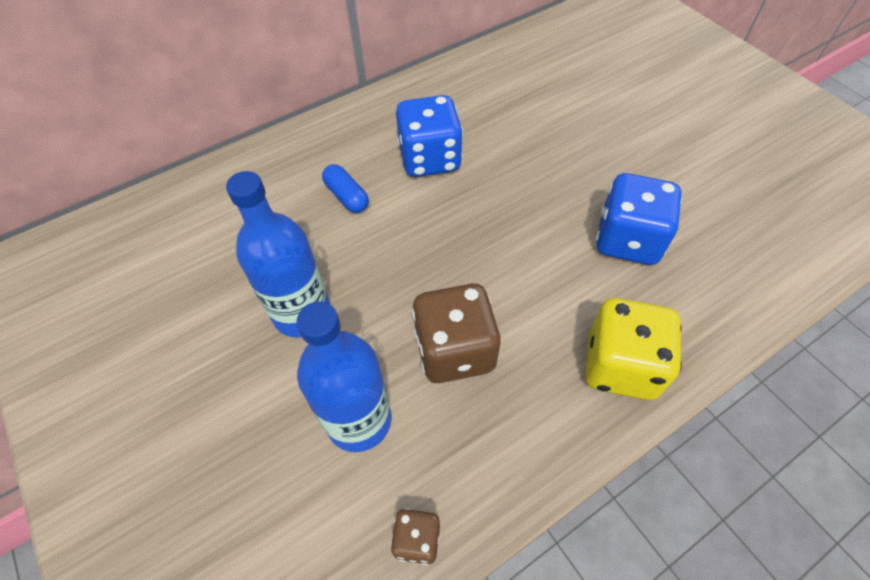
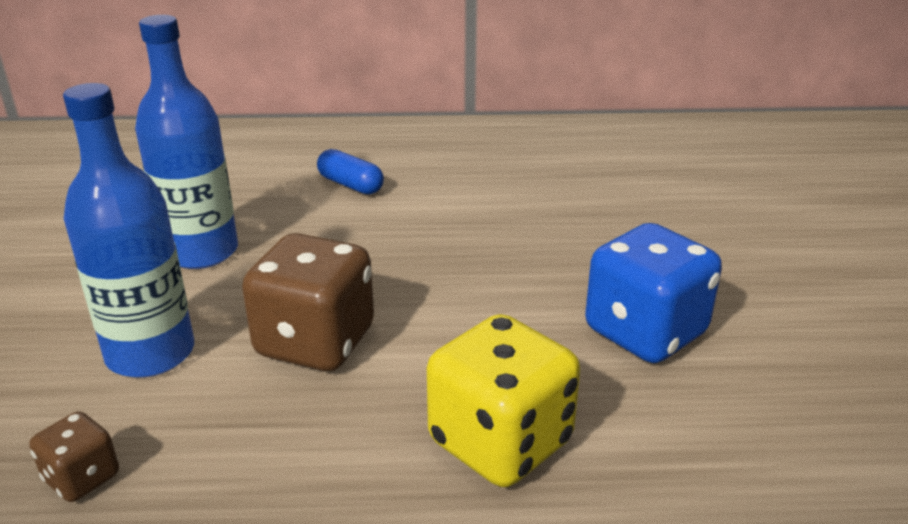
camera: 30 degrees right, 25 degrees down
(346, 196) = (350, 185): blue capsule -> blue capsule turned 45 degrees counterclockwise
(430, 159) = (473, 185): blue dice -> none

